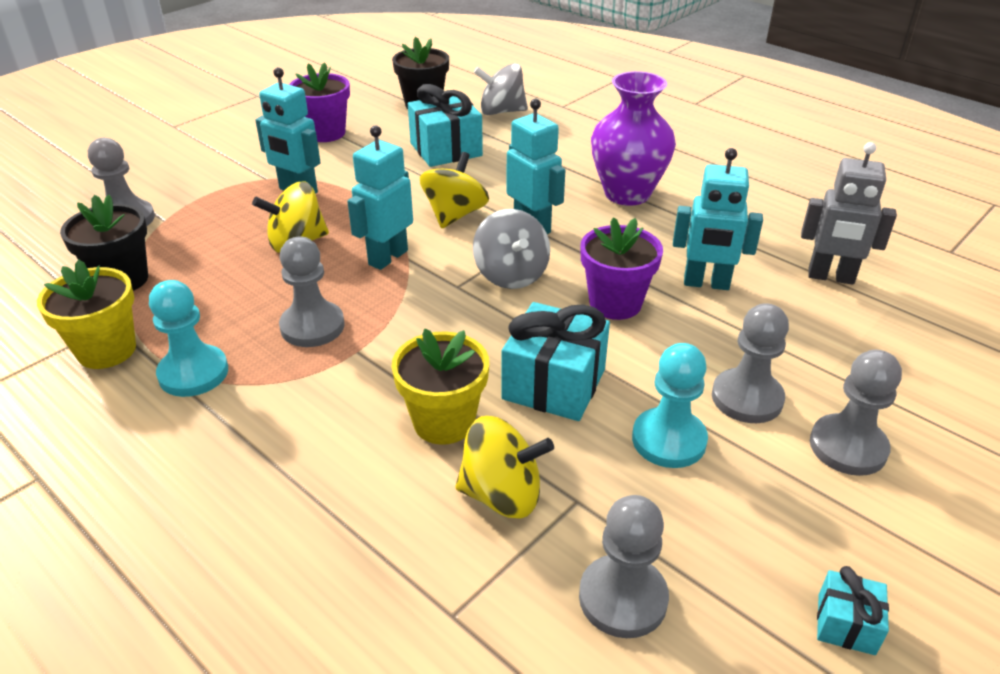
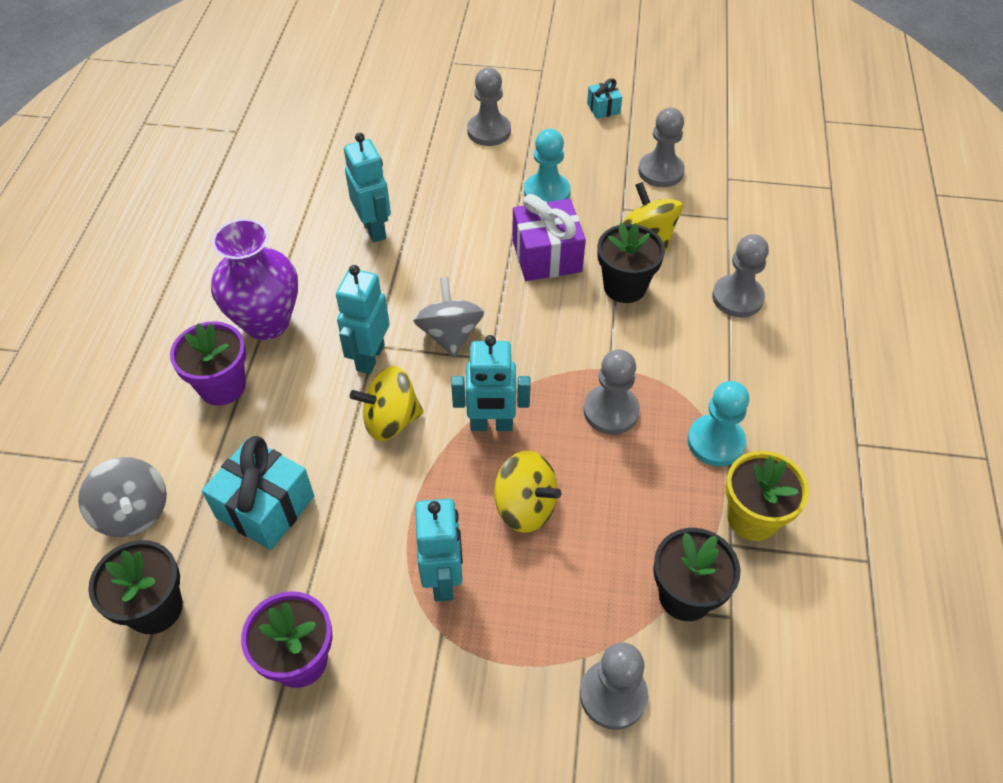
camera: 125 degrees left, 15 degrees up
(444, 422) = (624, 287): yellow flower pot -> black flower pot
(511, 275) = (450, 335): grey spinning top -> grey spinning top turned 45 degrees counterclockwise
(554, 384) = (546, 256): turquoise gift -> purple gift
(615, 303) = (437, 264): purple flower pot -> purple flower pot (222, 386)
(747, 398) = (483, 175): grey pawn -> grey pawn (737, 298)
(830, 277) = (317, 175): grey robot -> none

